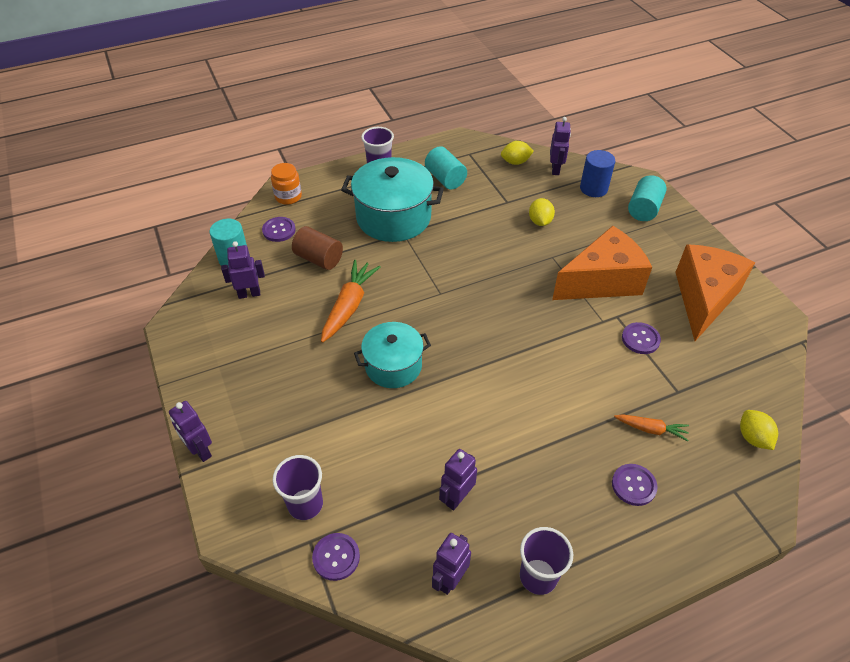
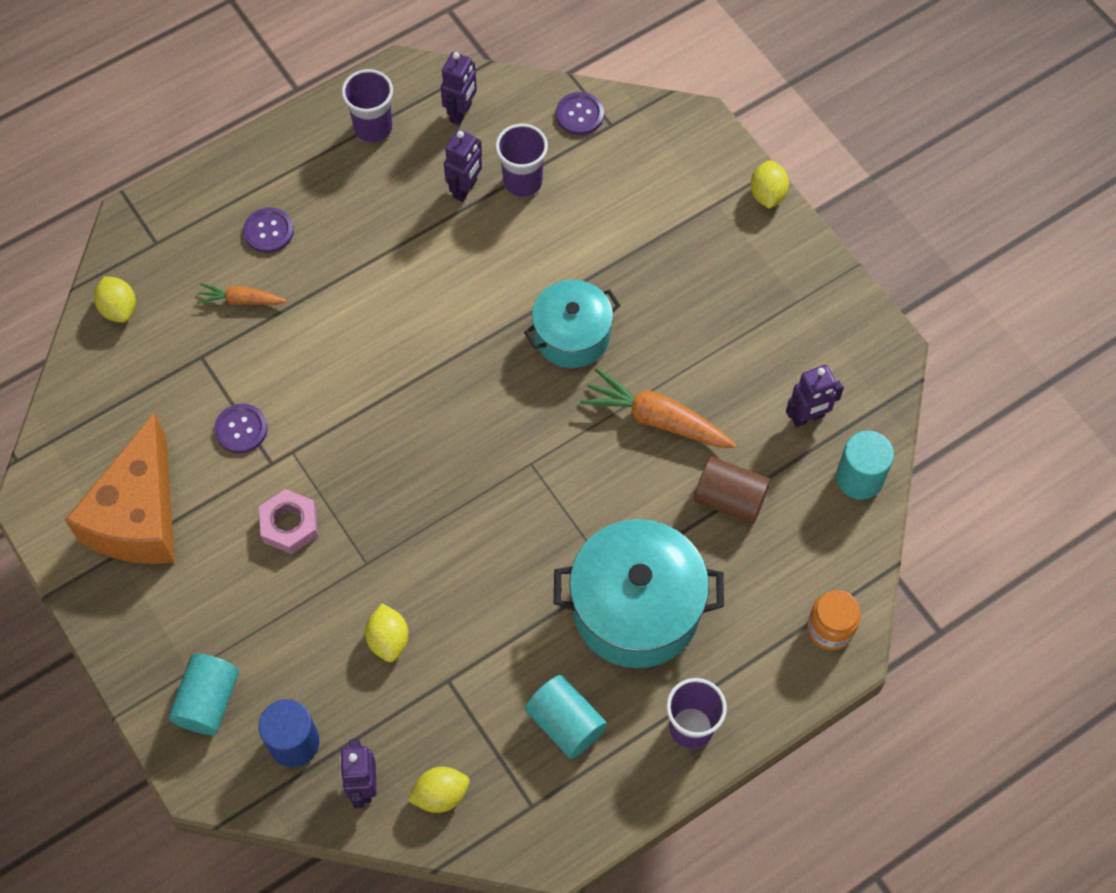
camera: 170 degrees right, 15 degrees up
(200, 451) = (767, 194): purple robot -> yellow lemon
(279, 230) = (814, 548): purple button -> none
(305, 504) = (628, 158): purple cup -> purple cup (522, 182)
(349, 306) = (657, 419): orange carrot -> orange carrot turned 105 degrees clockwise
(602, 281) = (289, 525): orange cheese -> pink nut

